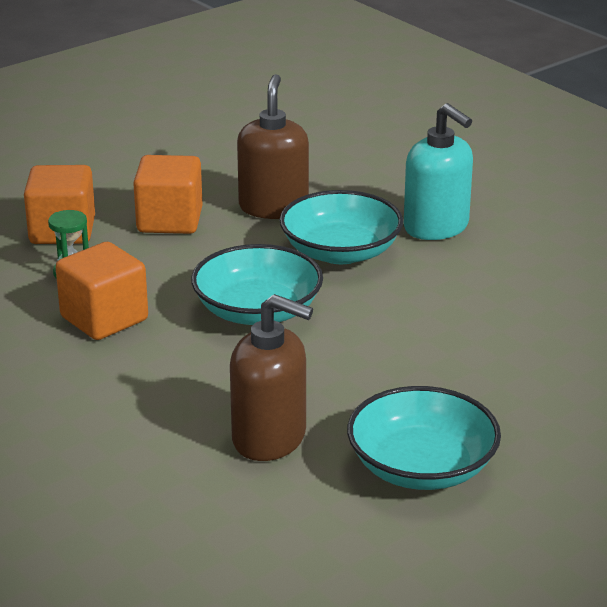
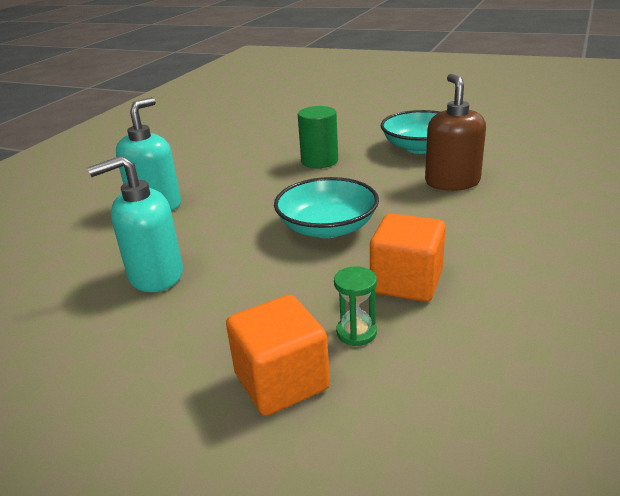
camera: 115 degrees left, 0 degrees up
(170, 221) = (213, 320): orange cube -> none
(273, 207) = (155, 275): brown soap dispenser -> turquoise soap dispenser
(340, 252) = (217, 225): turquoise bowl -> none
(459, 362) = (319, 161): none -> green cylinder

